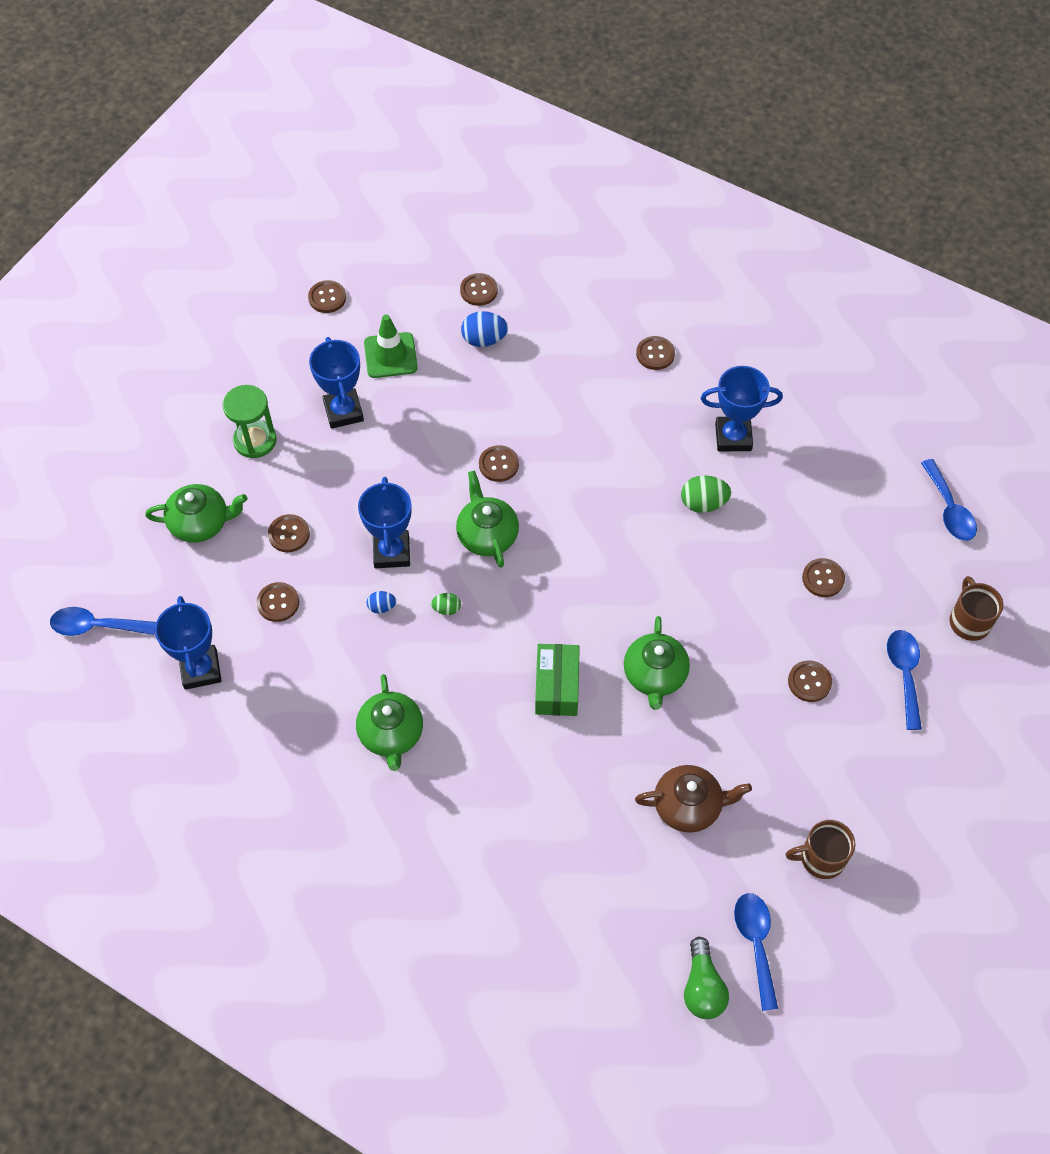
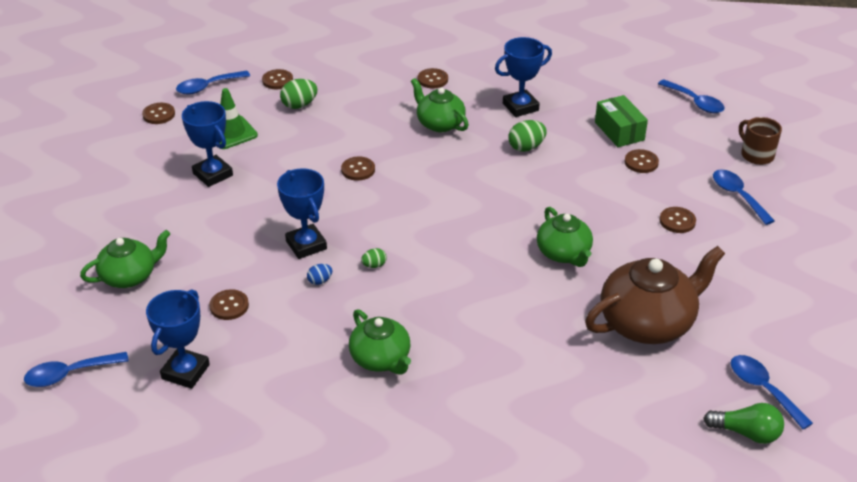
camera: 25 degrees left, 20 degrees down
(201, 669) = (185, 372): blue trophy -> blue trophy turned 60 degrees clockwise
(255, 440) = (148, 212): green hourglass -> none
(289, 534) = (212, 260): brown button -> none
(398, 273) = (207, 87): none -> blue spoon
(484, 340) = (299, 105): blue egg -> green egg
(487, 535) = (376, 212): green teapot -> green teapot (439, 123)
(557, 687) = (494, 284): green box -> green box (619, 131)
(688, 806) = (648, 322): brown teapot -> brown teapot, size x1.61
(702, 987) = (746, 433): green light bulb -> green light bulb turned 45 degrees counterclockwise
(821, 858) = (767, 319): brown mug -> none

